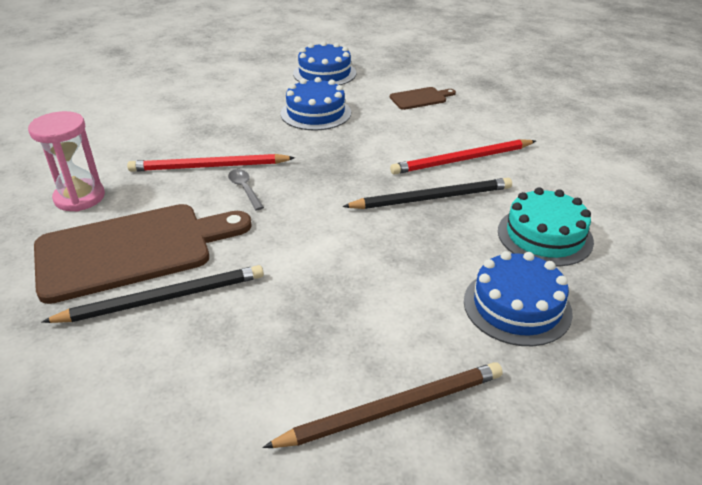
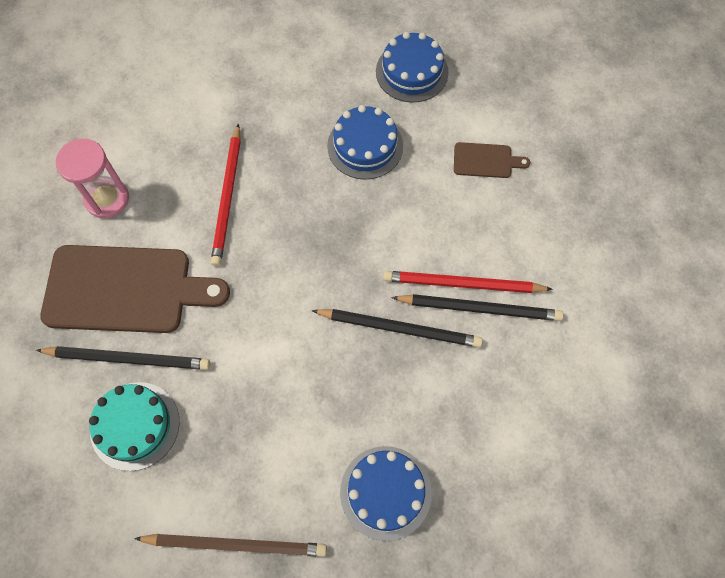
camera: 25 degrees right, 30 degrees up
(209, 167) = (228, 197): red pencil -> red pencil turned 105 degrees counterclockwise
(244, 189) = (244, 244): grey spoon -> none
(489, 169) = (480, 308): none -> black pencil
(544, 236) = (466, 423): turquoise cake -> turquoise cake (135, 425)

